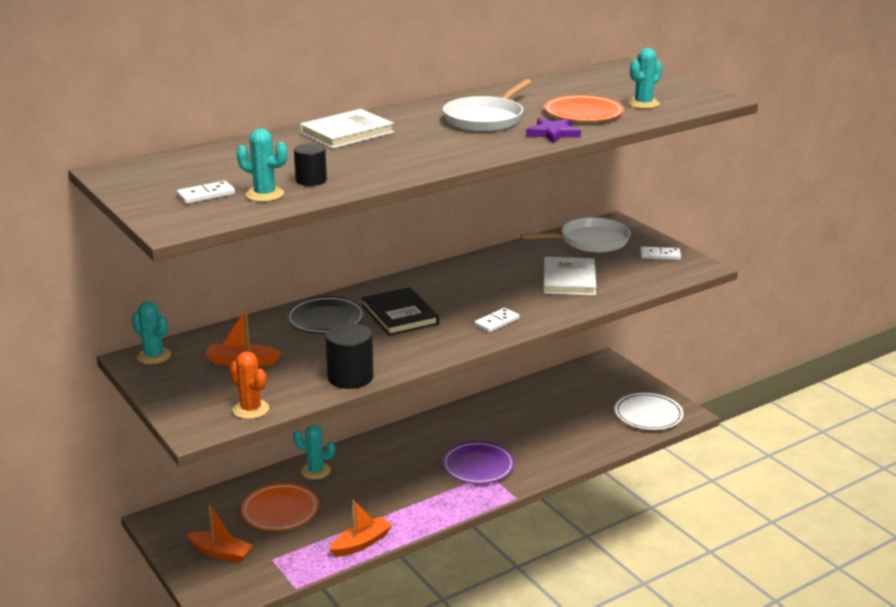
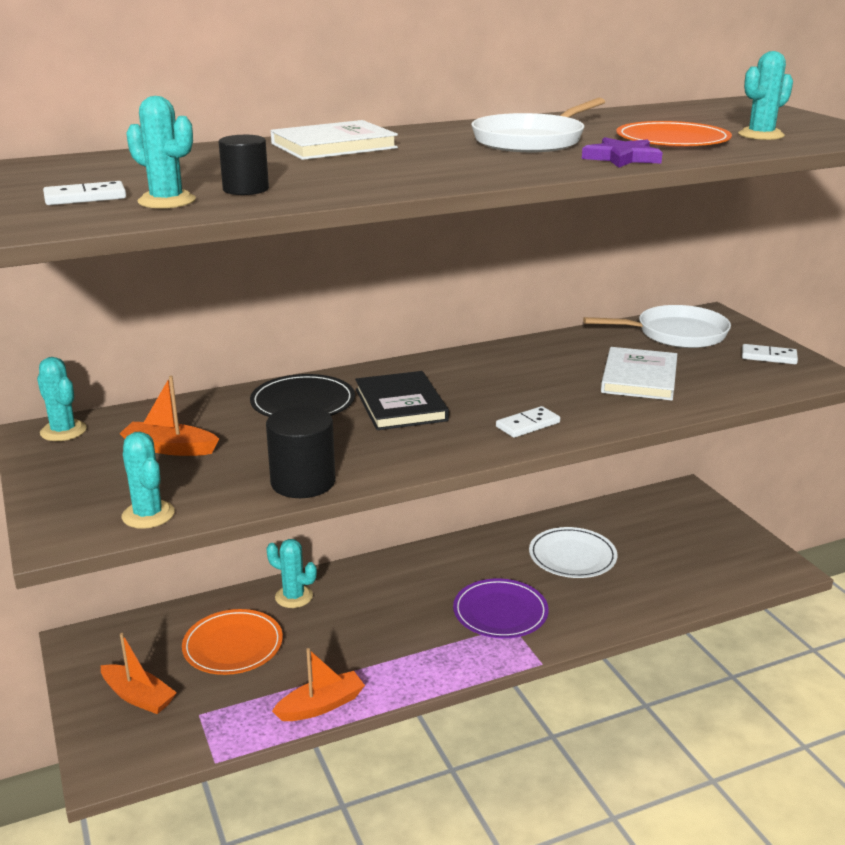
camera: 10 degrees right, 0 degrees up
(251, 409) = (148, 515): orange cactus -> turquoise cactus
(648, 414) = (736, 565): white plate -> white plate (572, 556)

